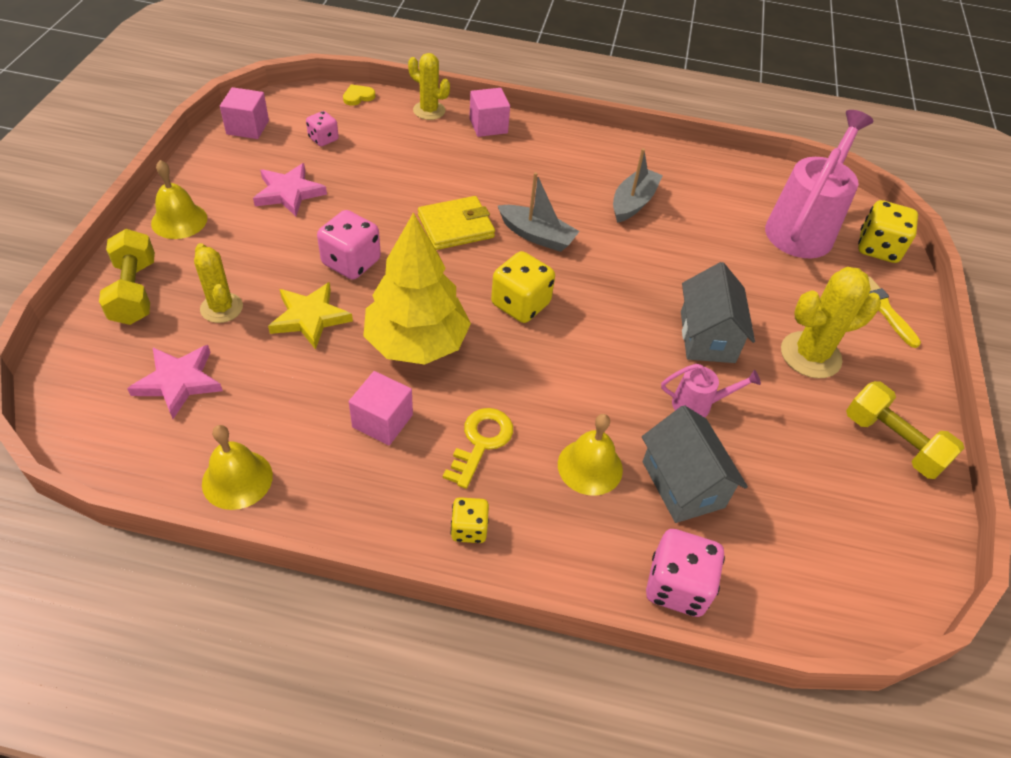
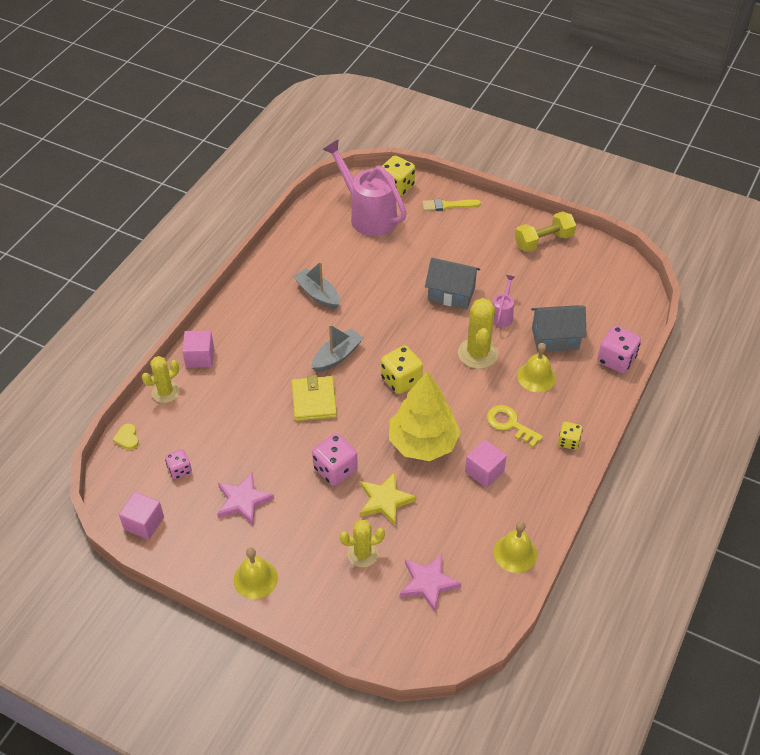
camera: 70 degrees left, 0 degrees up
(134, 292) = (331, 610): yellow dumbbell -> none
(810, 355) = (476, 252): yellow cactus -> yellow cactus (478, 353)

